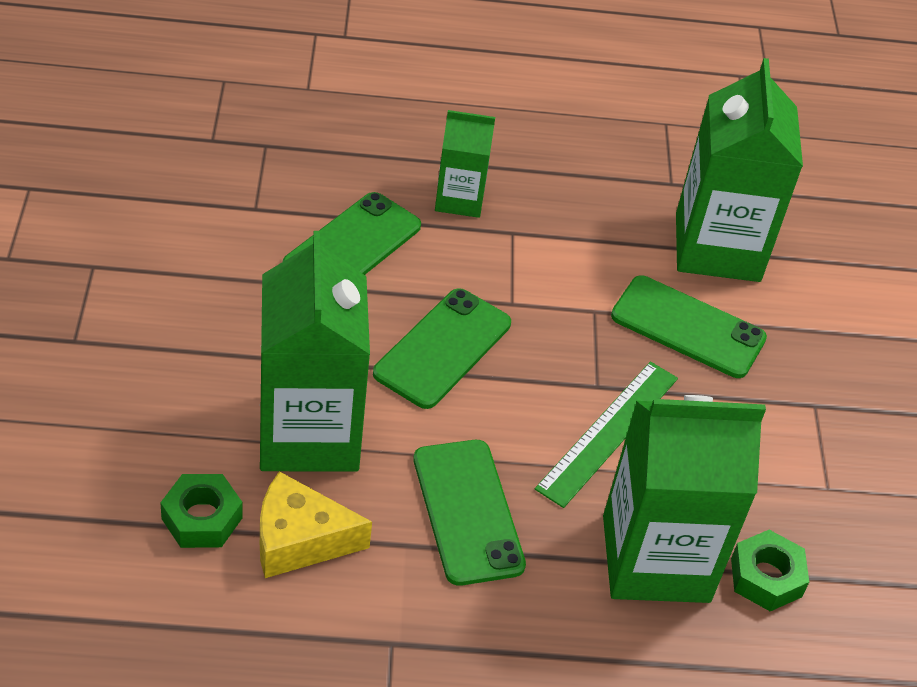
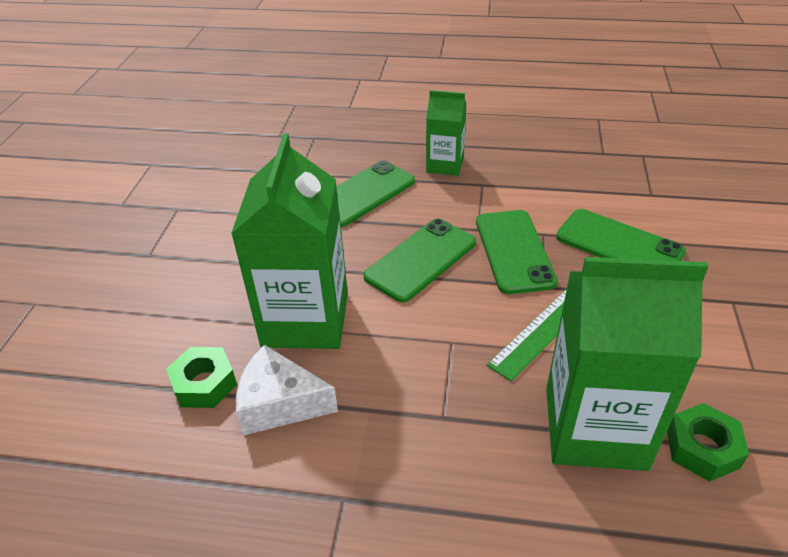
camera: 15 degrees right, 5 degrees down
(299, 540) = (280, 403): yellow cheese -> white cheese
(467, 512) = (427, 383): green phone -> green phone (514, 251)
(717, 247) = (640, 191): green carton -> none

